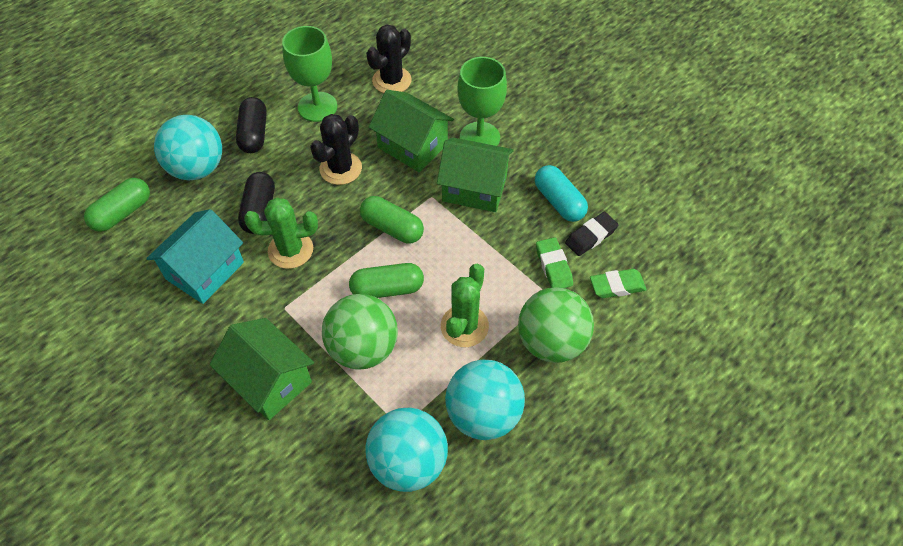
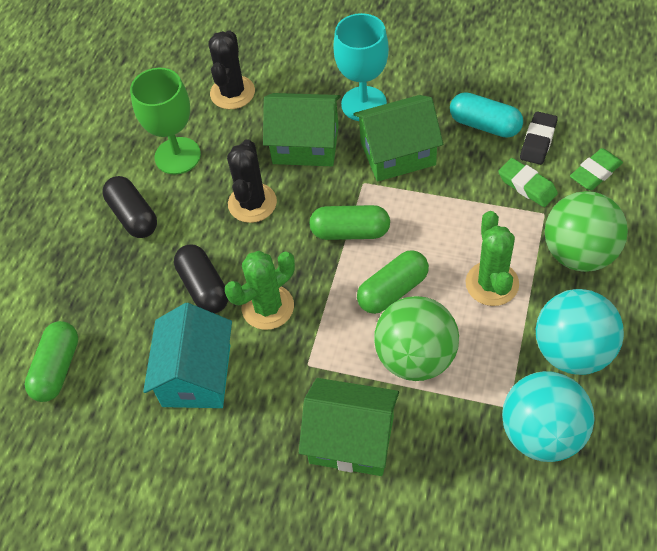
camera: 25 degrees left, 0 degrees up
(197, 168) = (101, 281): turquoise ball -> none
(479, 137) = (364, 104): green goblet -> turquoise goblet

